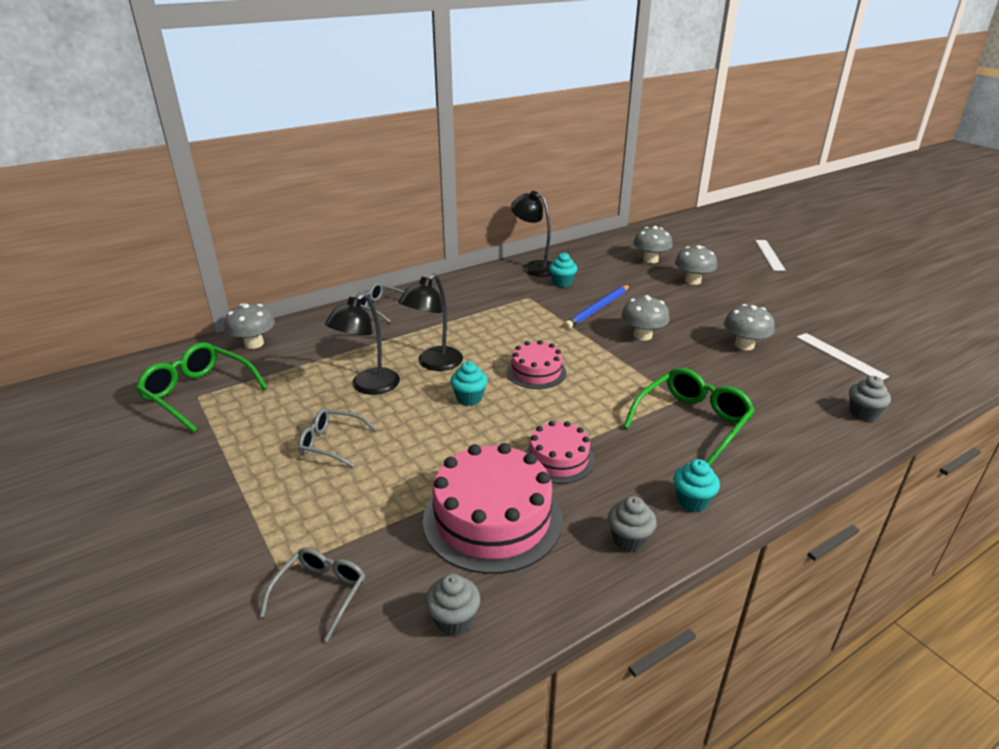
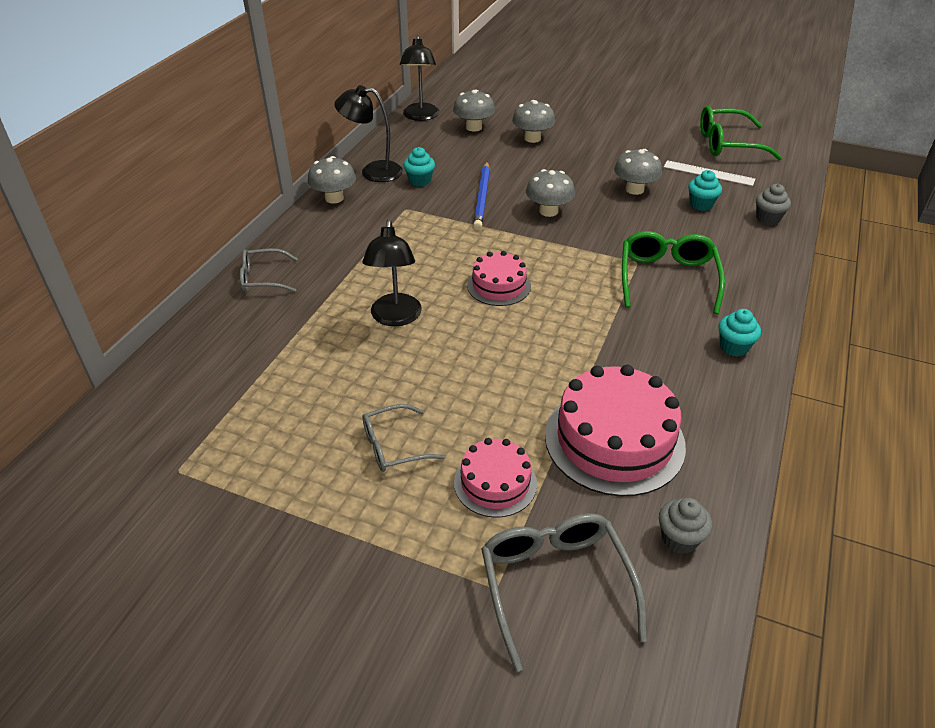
camera: 35 degrees left, 10 degrees up
(198, 393) = (174, 467): green glasses -> green glasses (727, 144)
(254, 343) = (165, 380): grey mushroom -> grey mushroom (334, 198)
(321, 593) = (555, 584): grey glasses -> grey glasses, size x1.60
(368, 387) = (359, 371): black lamp -> black lamp (420, 116)
(469, 398) = (469, 338): turquoise cupcake -> turquoise cupcake (701, 204)
(558, 459) = (606, 360): pink cake -> pink cake (495, 483)
(629, 539) = (725, 402): grey cupcake -> none
(769, 255) = (566, 89): white ruler -> none

